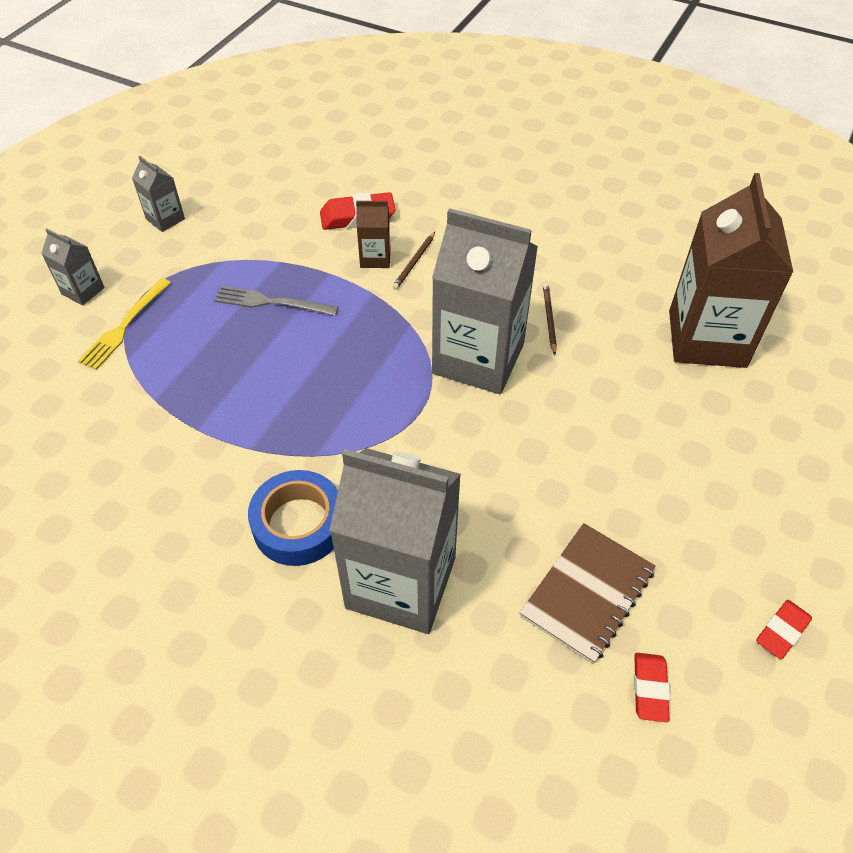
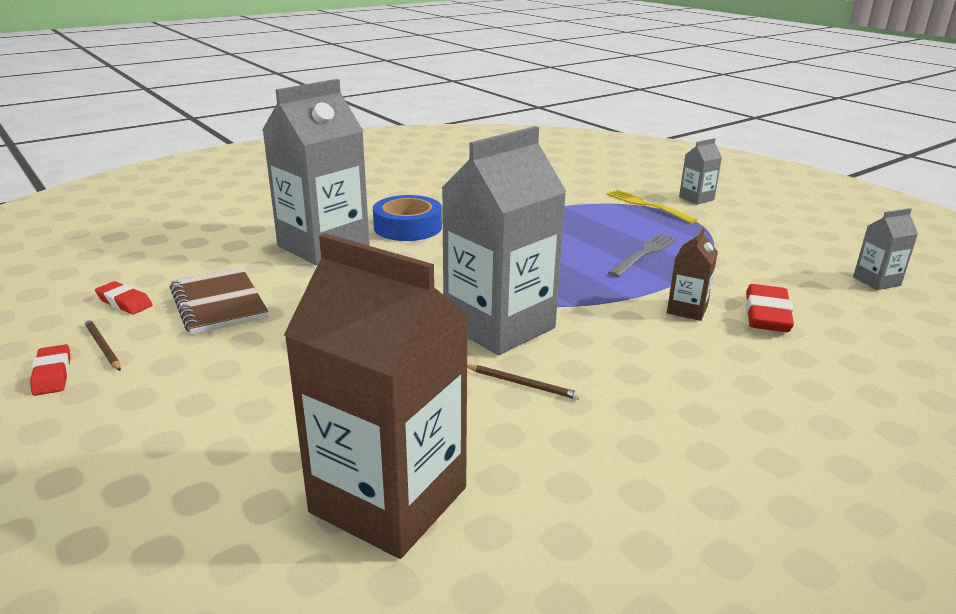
camera: 115 degrees right, 25 degrees down
(165, 219) = (785, 232): grey carton -> grey carton (876, 281)
(414, 262) = (669, 328): brown pencil -> brown pencil (102, 347)

